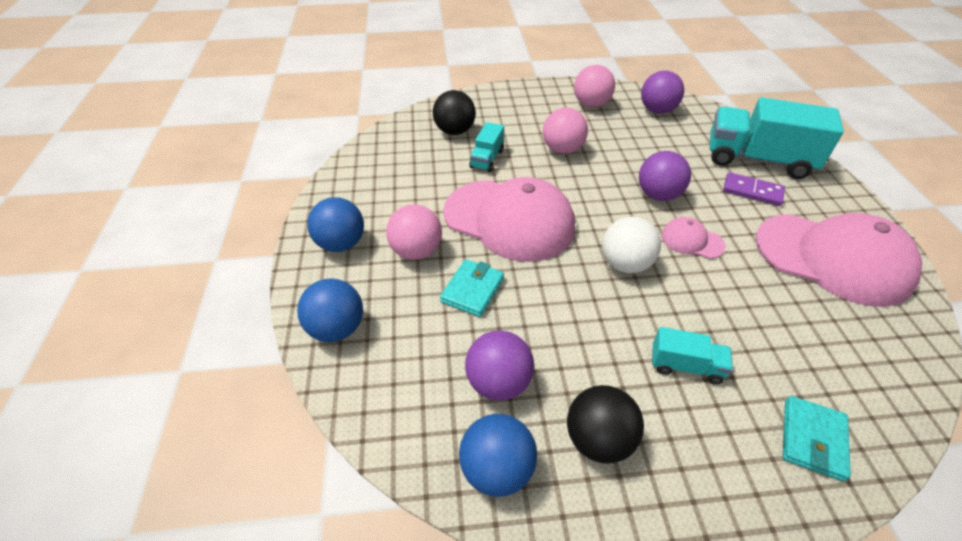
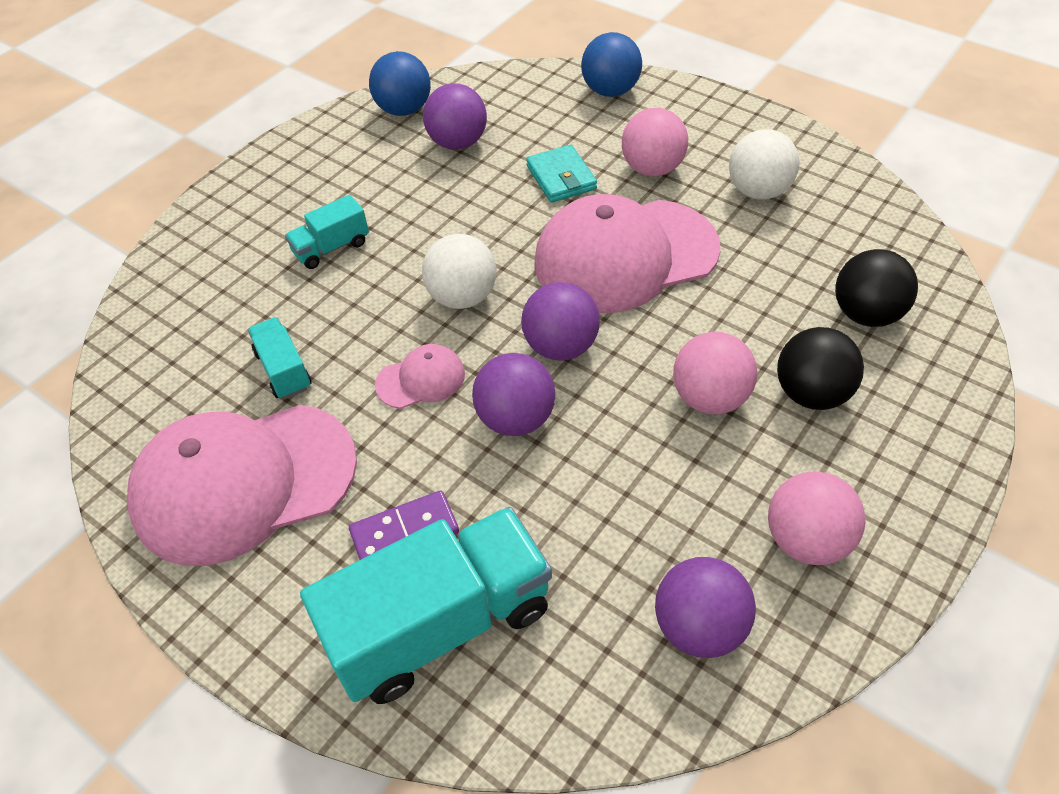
camera: 135 degrees right, 5 degrees up
(341, 244) = (717, 129): blue ball -> none
(394, 198) = (758, 191): none -> white ball
(487, 159) = (763, 307): turquoise truck -> turquoise truck (283, 370)
(598, 440) = (356, 162): black ball -> black ball (811, 393)
(600, 206) = (560, 347): none -> purple ball
(812, 439) = (200, 264): turquoise wallet -> none

